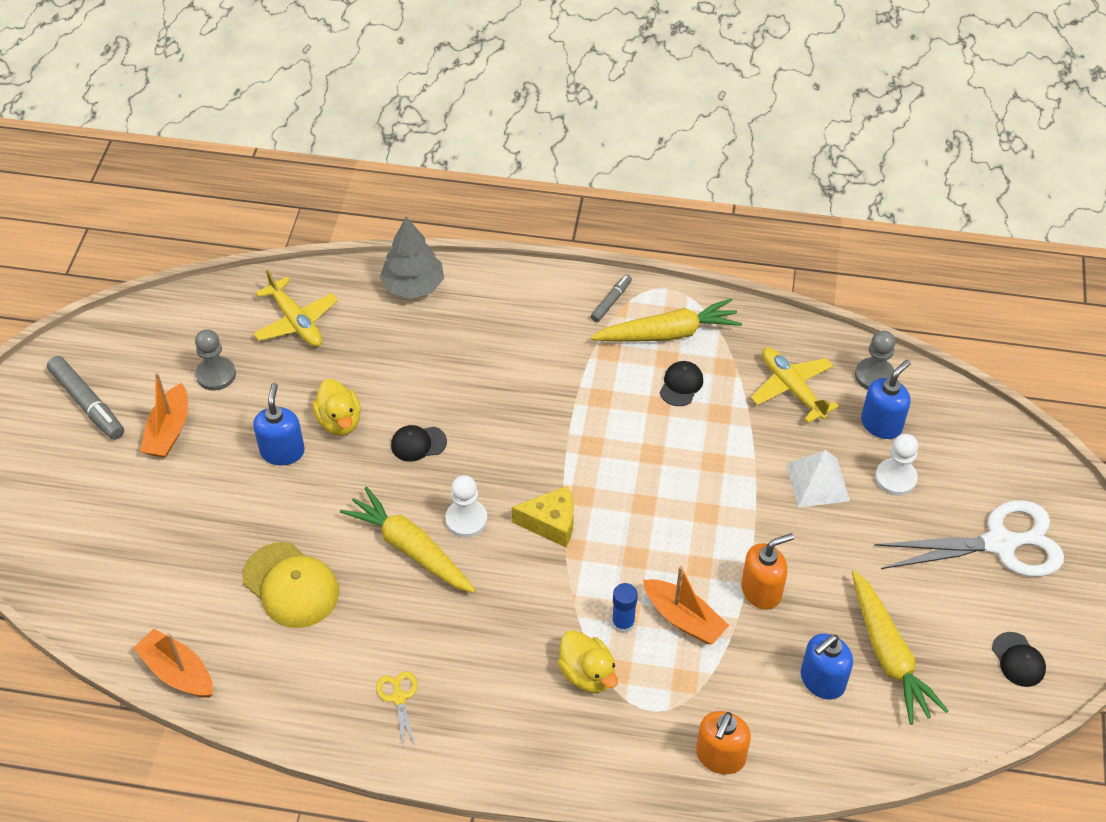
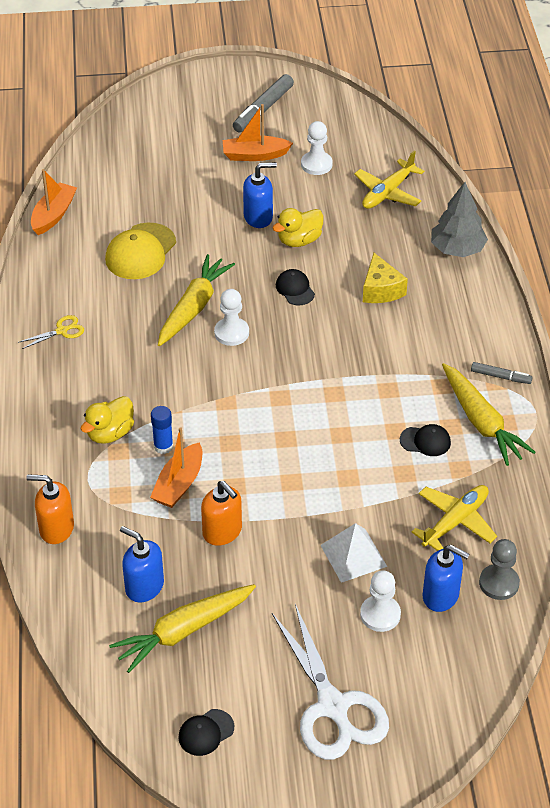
camera: 75 degrees right, 5 degrees down
(216, 375) = (316, 164): grey pawn -> white pawn
(551, 523) = (245, 384): yellow cheese -> yellow cheese (381, 290)

